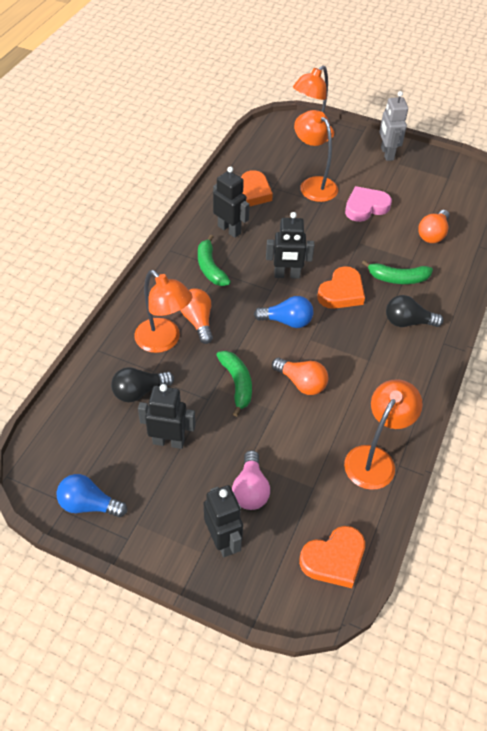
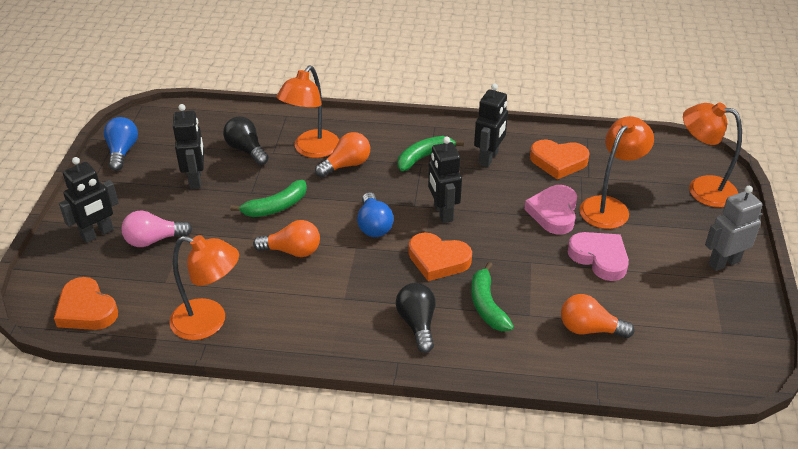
camera: 75 degrees right, 10 degrees down
(301, 383) = (292, 251): orange light bulb -> orange light bulb turned 105 degrees counterclockwise
(309, 214) = (553, 213): none -> pink heart

